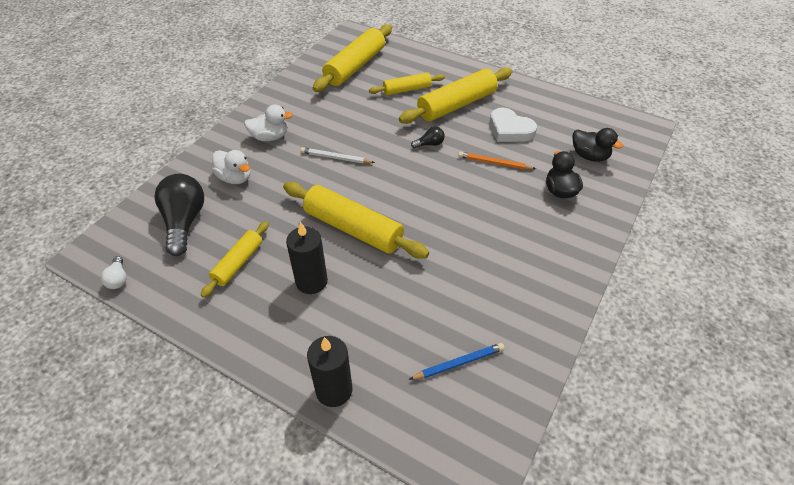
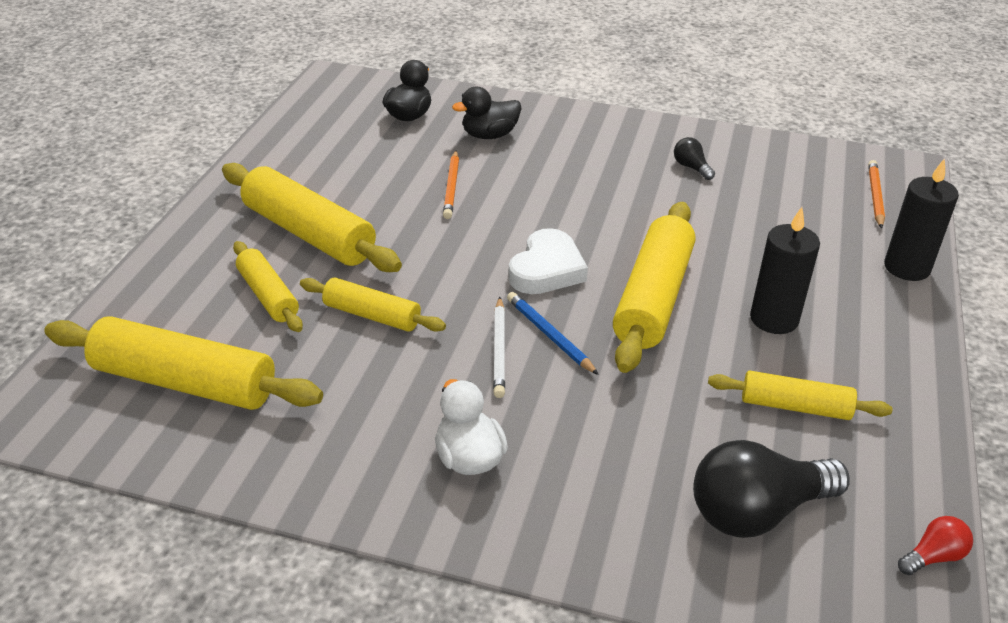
camera: 105 degrees left, 10 degrees down
(118, 279) = (933, 556): white light bulb -> red light bulb
(235, 178) = (610, 475): white duck -> none
(379, 119) = (372, 315): none -> yellow rolling pin
(429, 144) = (426, 250): black light bulb -> black light bulb (691, 167)
(436, 418) = (875, 196): none -> orange pencil
(459, 363) = (801, 188): blue pencil -> blue pencil (549, 335)
(510, 129) = (366, 178): white heart -> white heart (547, 269)

